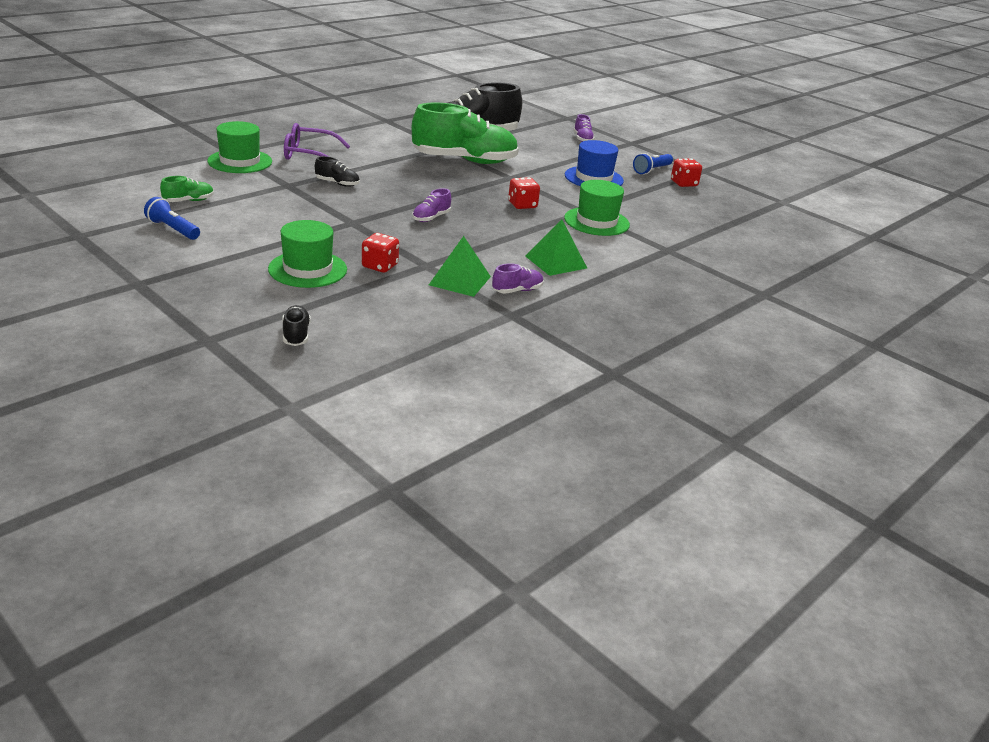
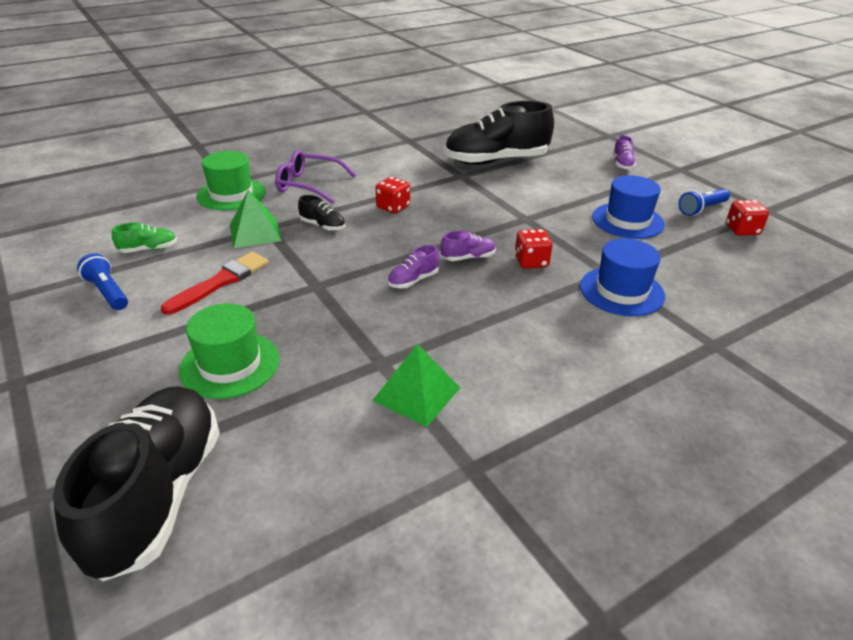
camera: 15 degrees right, 5 degrees up
(269, 221) = (221, 282): none -> red brush
(296, 335) = (158, 495): black shoe -> black shoe, size x2.43
(380, 266) = (322, 362): red dice -> red dice (393, 207)
(465, 161) = (478, 194): green shoe -> none
(517, 290) = (490, 417): purple shoe -> purple shoe (468, 258)
(556, 262) = (555, 362): green pyramid -> green pyramid (255, 232)
(596, 221) = (621, 291): green hat -> blue hat

